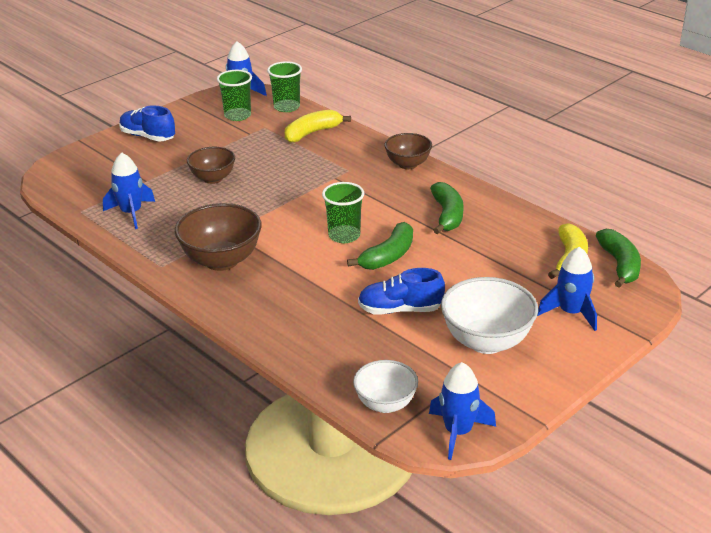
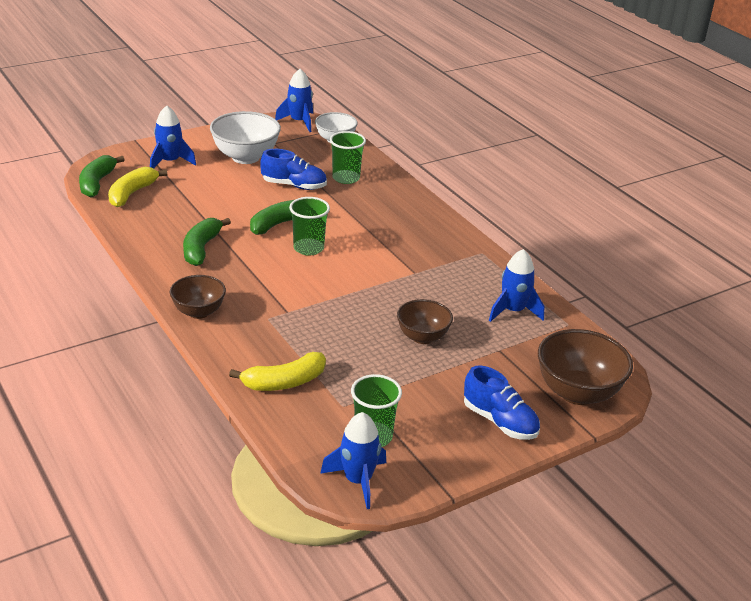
camera: 170 degrees left, 0 degrees up
(221, 260) = (427, 247): brown bowl -> brown bowl (577, 392)
(286, 107) = (299, 439): green cup -> green cup (346, 178)

